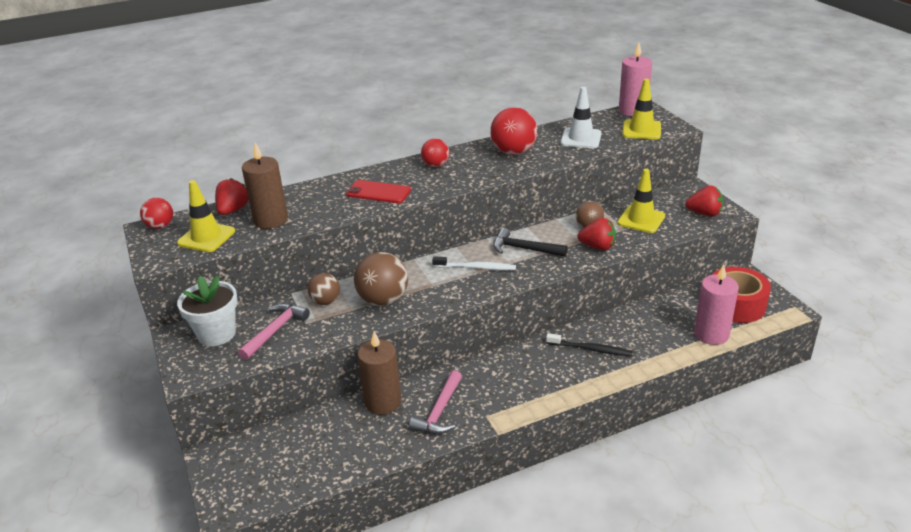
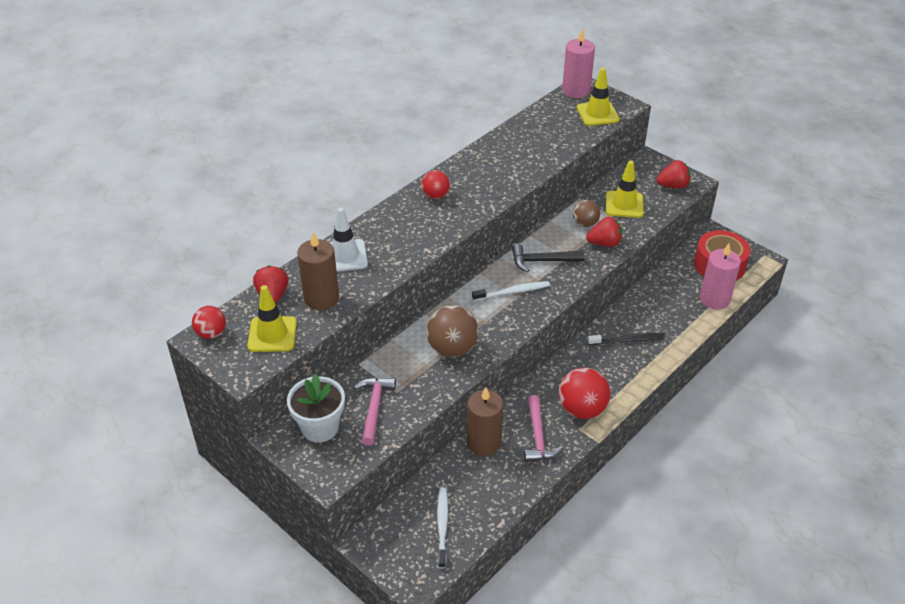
camera: 25 degrees left, 10 degrees up
(290, 464) = (442, 526): none -> white toothbrush
(326, 301) = (399, 364): brown ball -> none
(378, 192) = (403, 241): red phone -> none
(513, 152) = (499, 164): red ball -> red ball (582, 409)
(581, 138) = (549, 135): white traffic cone -> white traffic cone (345, 256)

